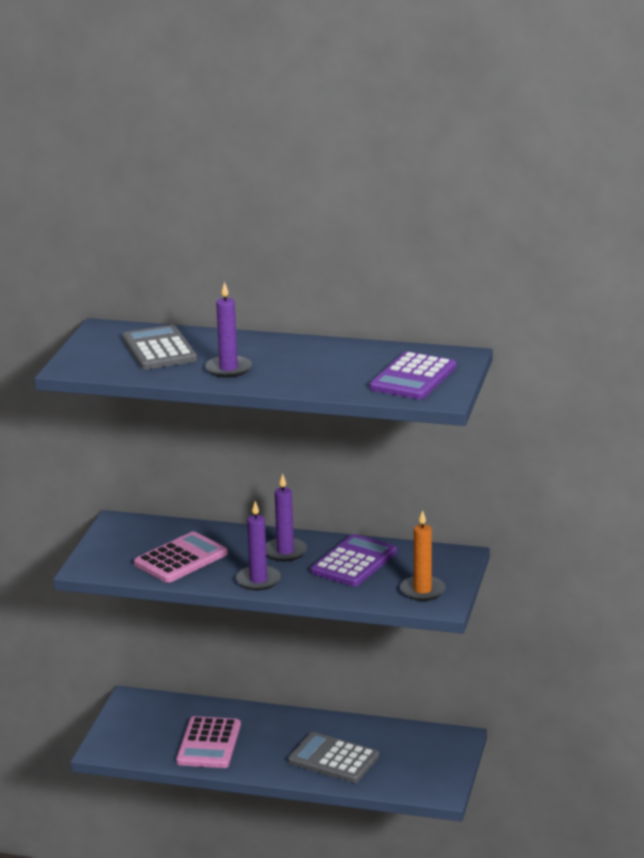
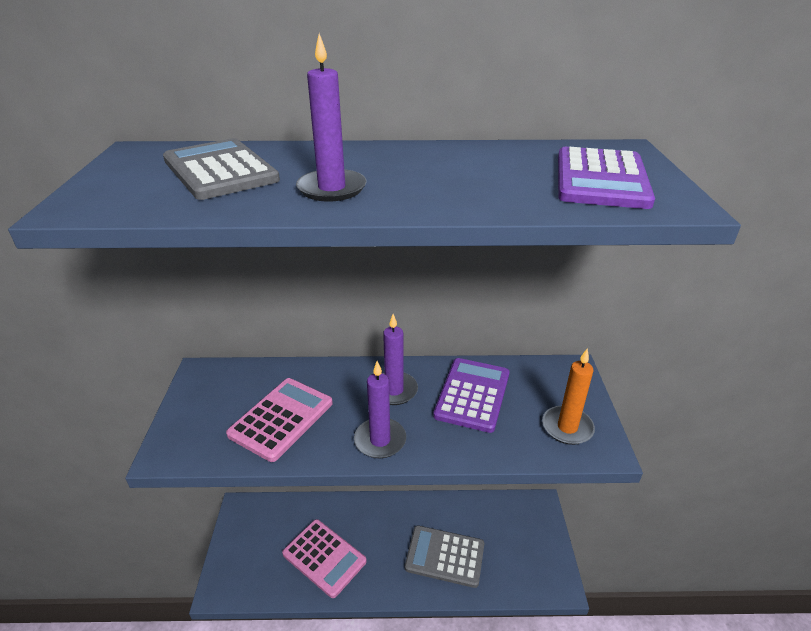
camera: 15 degrees left, 10 degrees up
(209, 744) = (324, 557): pink calculator -> pink calculator turned 45 degrees counterclockwise

